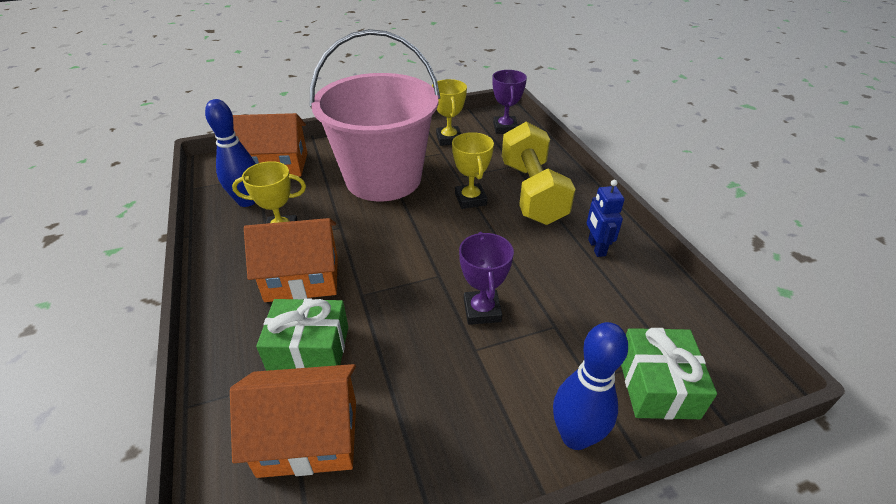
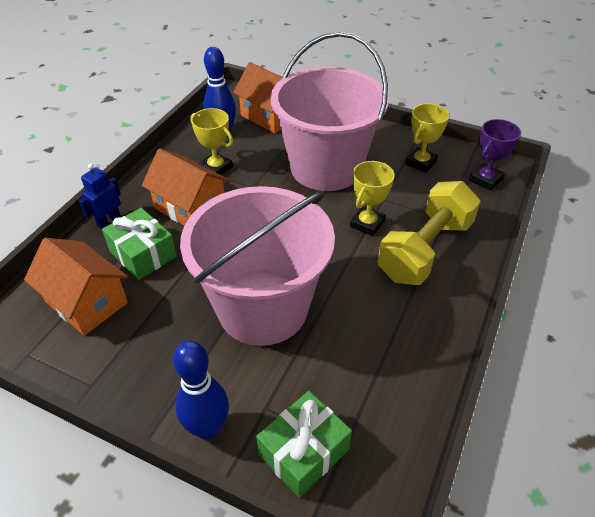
camera: 45 degrees right, 5 degrees up
(482, 310) = (262, 308): purple trophy -> pink bucket
(596, 248) = (411, 329): blue robot -> blue robot (109, 221)

